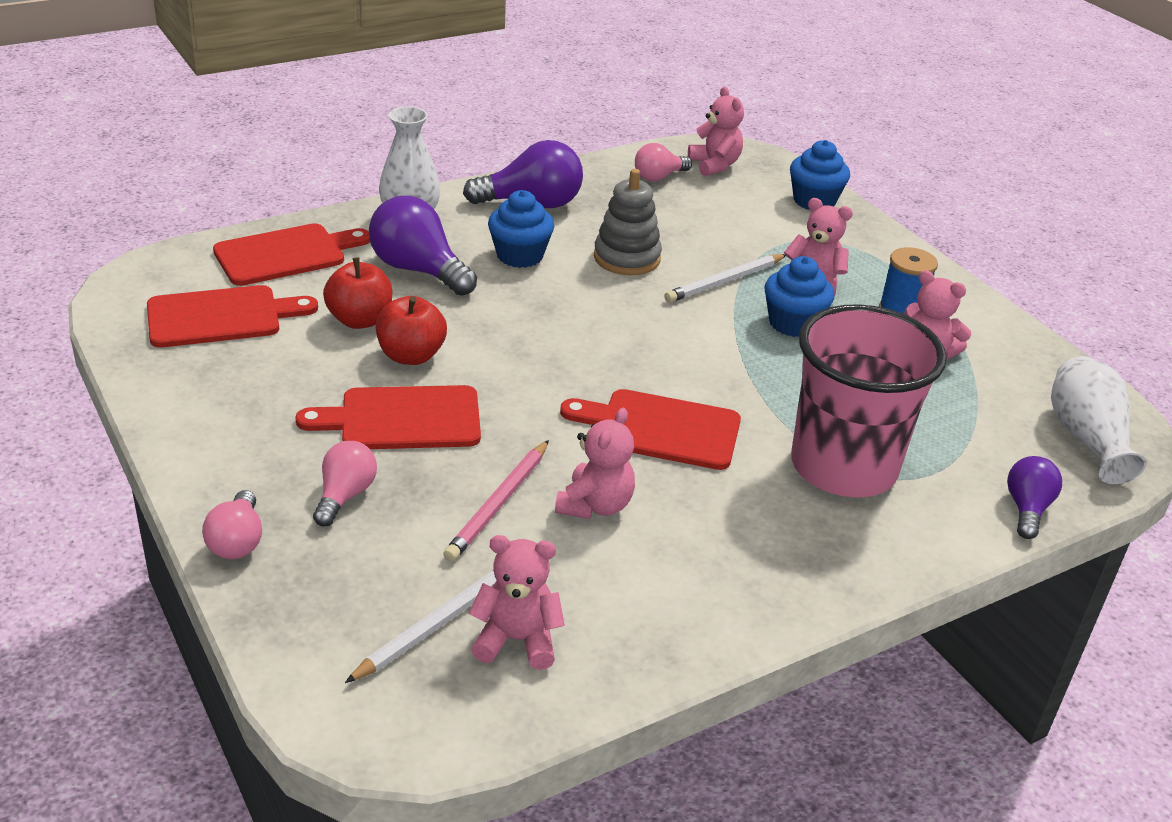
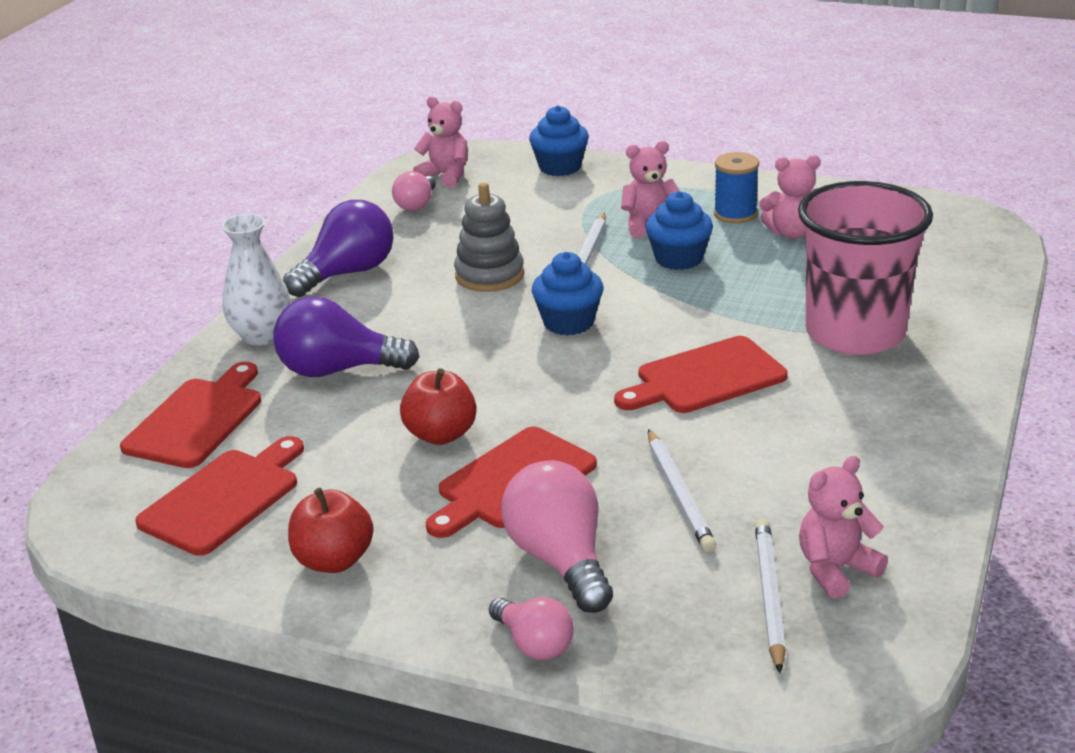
camera: 35 degrees left, 5 degrees down
(345, 495) = (560, 560): pink light bulb -> pink light bulb, size x1.70
(360, 320) = (353, 433): red apple -> red apple (334, 560)
(498, 503) = (678, 493): pink pencil -> white pencil
(520, 256) = (403, 316): blue cupcake -> blue cupcake (568, 322)
(595, 505) = (744, 453): pink teddy bear -> none
(1027, 509) = (991, 295): purple light bulb -> none
(1086, 438) = (959, 234): white vase -> none

